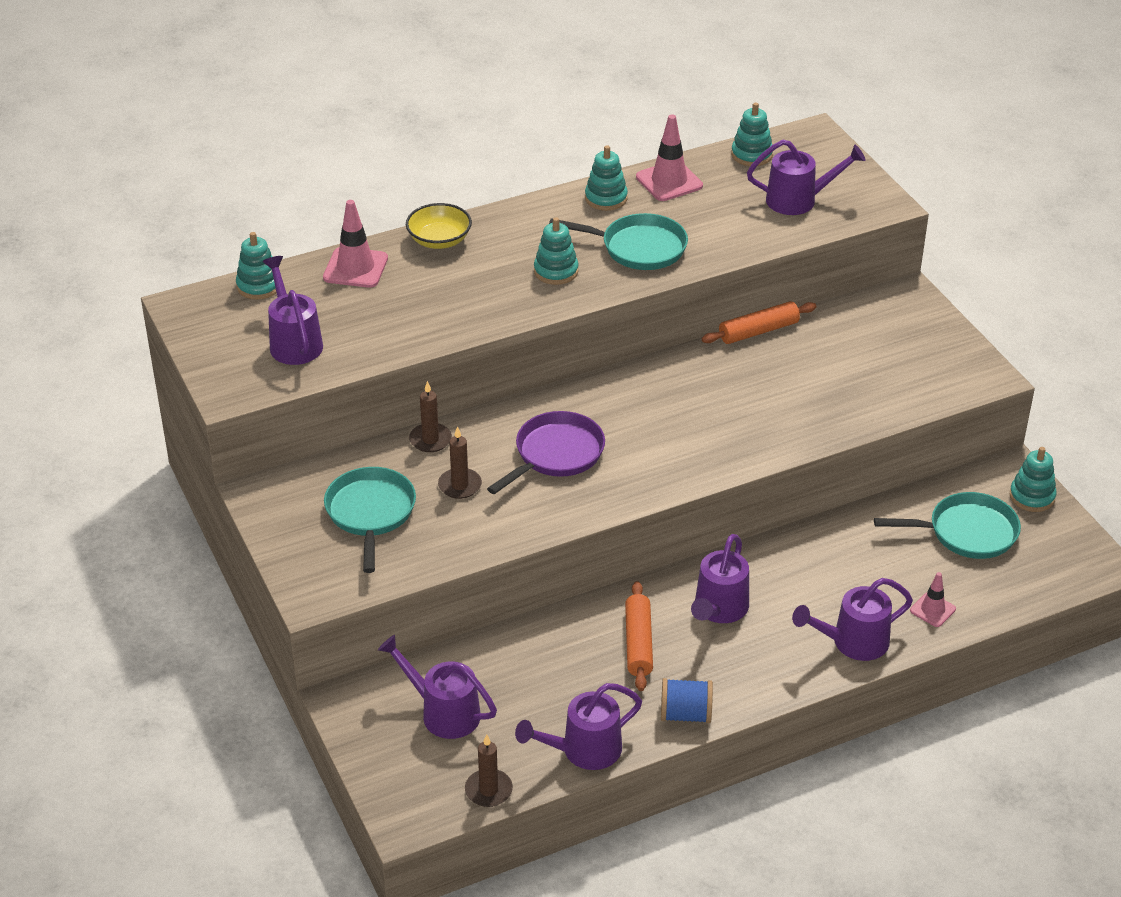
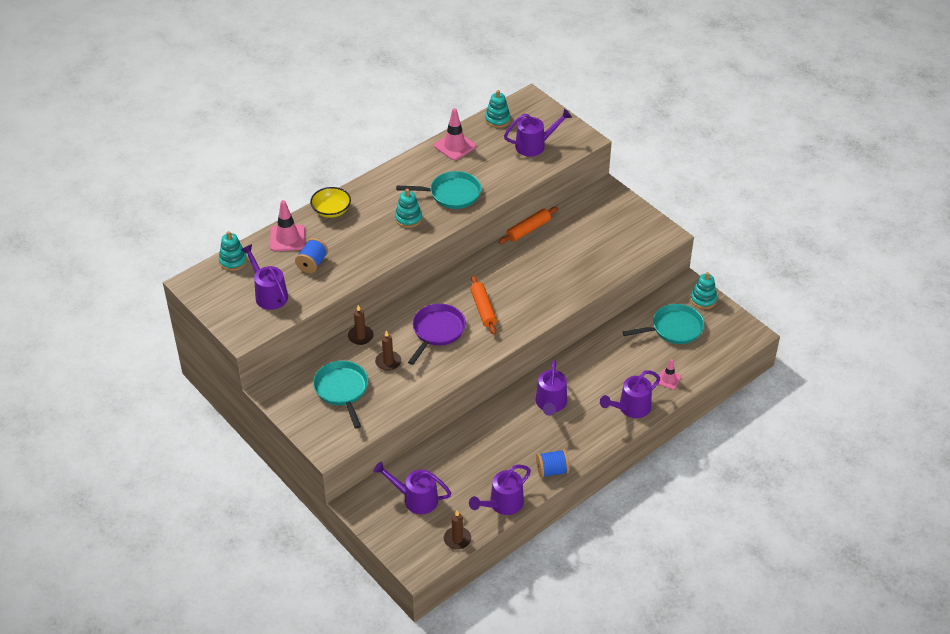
camera: 15 degrees left, 5 degrees up
(379, 310) = (312, 263): none -> blue spool
(606, 198) = (421, 164): turquoise stacking toy -> none
(638, 643) = (512, 434): orange rolling pin -> orange rolling pin (483, 309)

